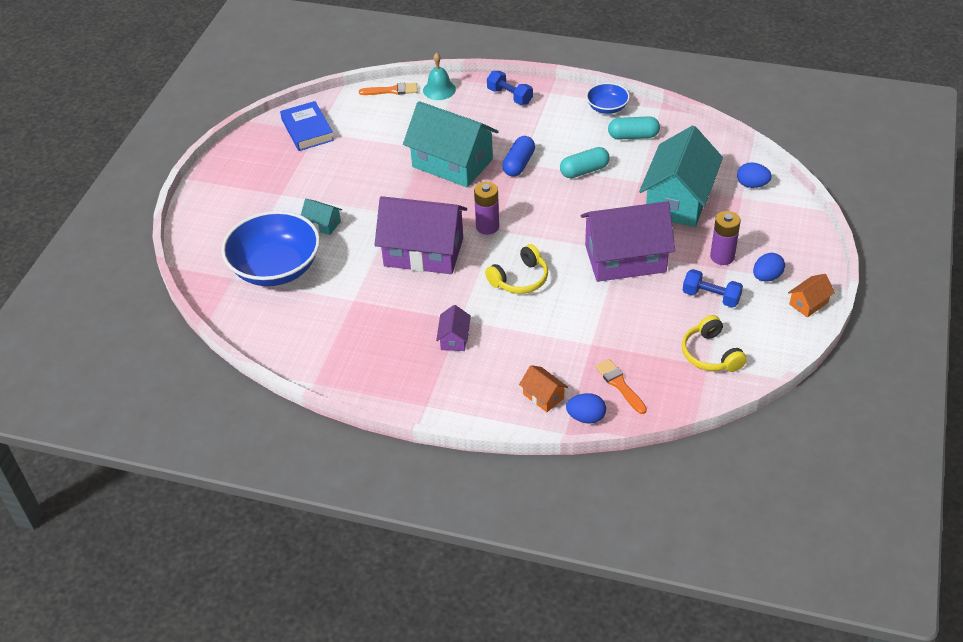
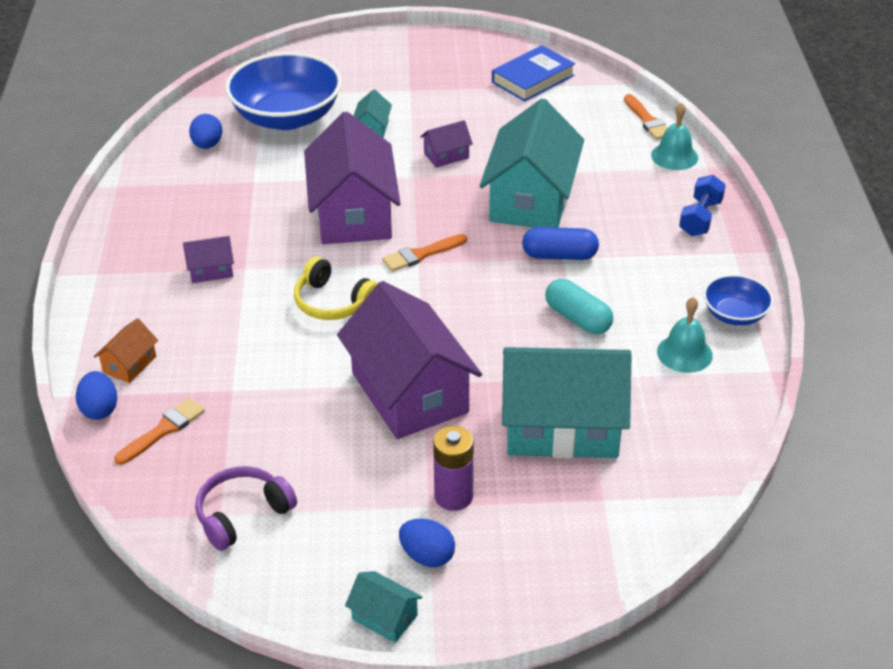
camera: 70 degrees right, 5 degrees down
(378, 192) = (446, 155): none -> purple house
(487, 227) = (421, 254): purple battery -> orange brush
(633, 136) = (684, 353): turquoise capsule -> turquoise bell
(710, 354) = (242, 514): yellow headphones -> purple headphones
(711, 297) = (361, 497): blue dumbbell -> none
(752, 185) = (640, 507): blue egg -> blue egg (207, 145)
(808, 303) = (384, 617): orange house -> turquoise house

